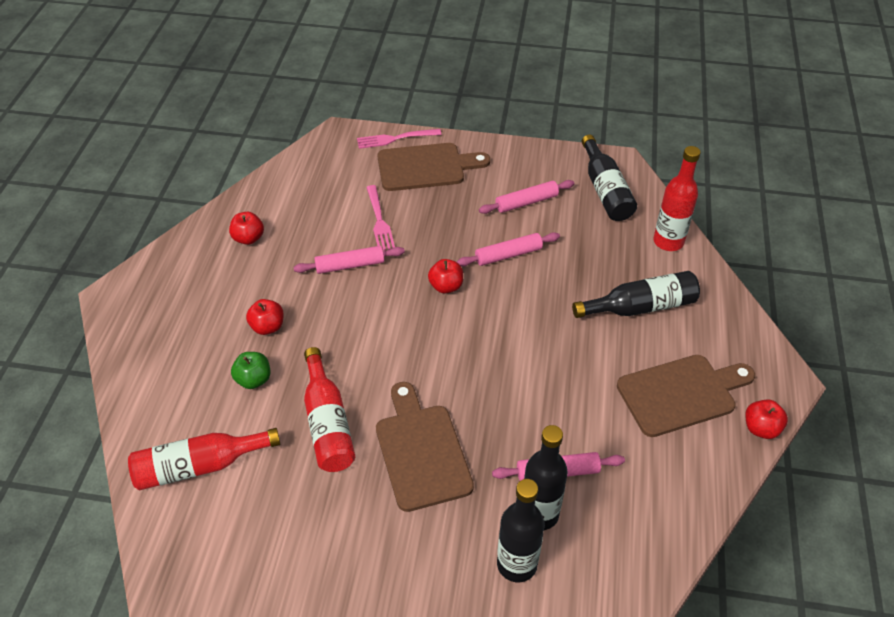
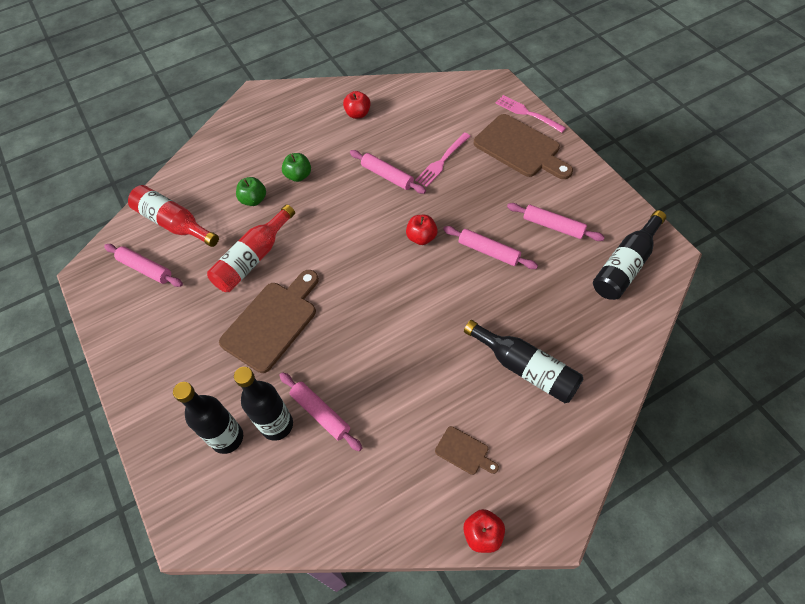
camera: 55 degrees right, 10 degrees up
(231, 527) = (145, 269): none -> pink rolling pin
(267, 327) = (298, 176): red apple -> green apple
(668, 242) = (617, 343): red bottle -> none
(681, 394) = (464, 451): brown cutting board -> brown cutting board, size x0.47

